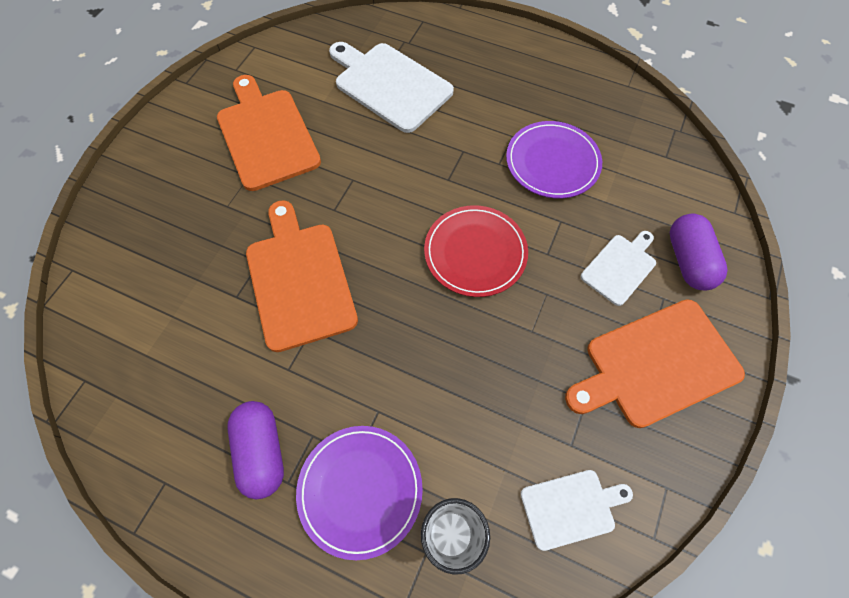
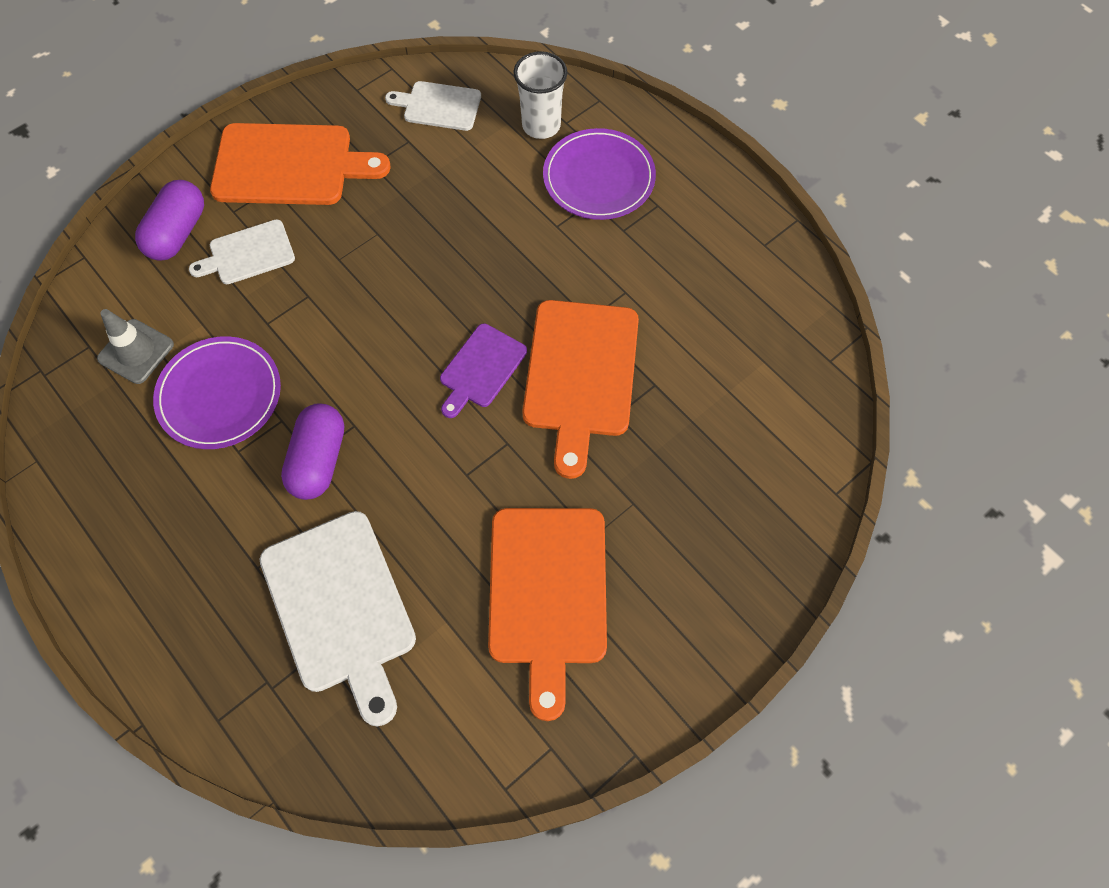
camera: 155 degrees left, 0 degrees up
(262, 451) = (672, 235): purple capsule -> purple capsule (318, 460)
(379, 253) = (481, 369): none -> purple cutting board
(475, 252) = (380, 327): red plate -> none
(632, 166) = (136, 351): none -> grey traffic cone

